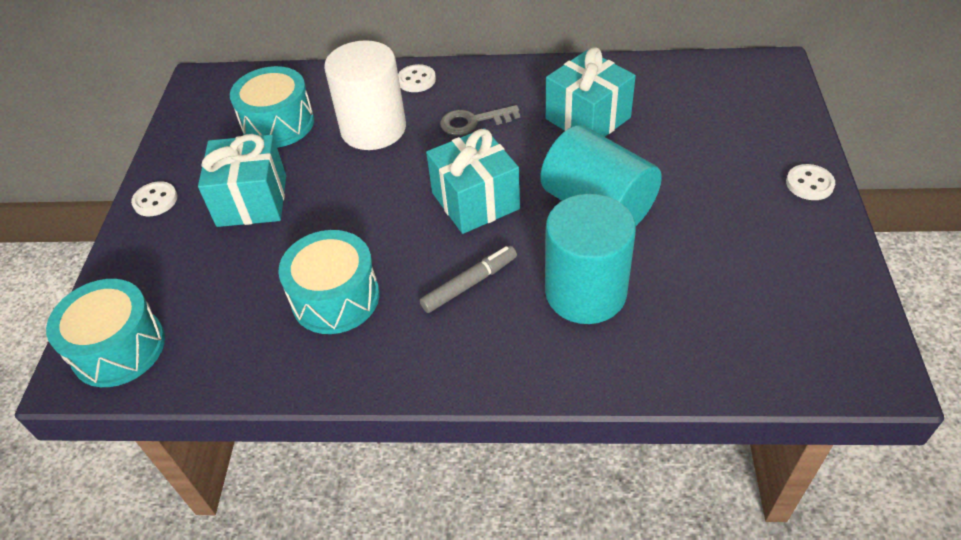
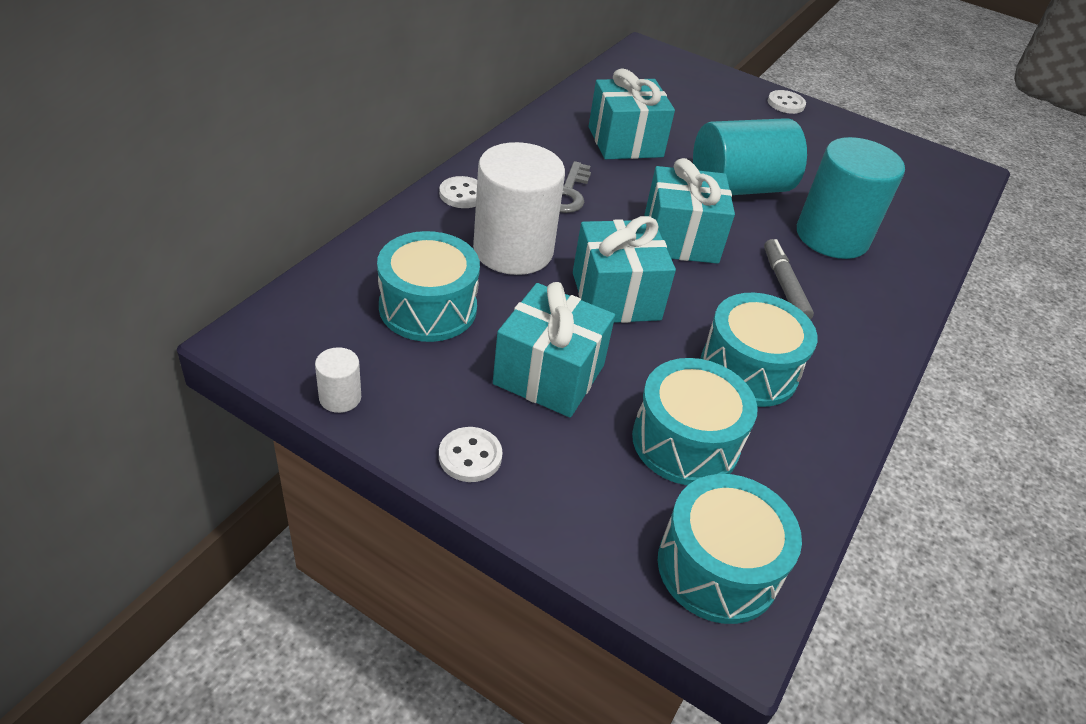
camera: 70 degrees left, 5 degrees down
(173, 132) = (340, 397): none -> white cylinder
(229, 290) = (685, 442): none -> turquoise drum
(365, 196) = (616, 296): none -> turquoise gift

